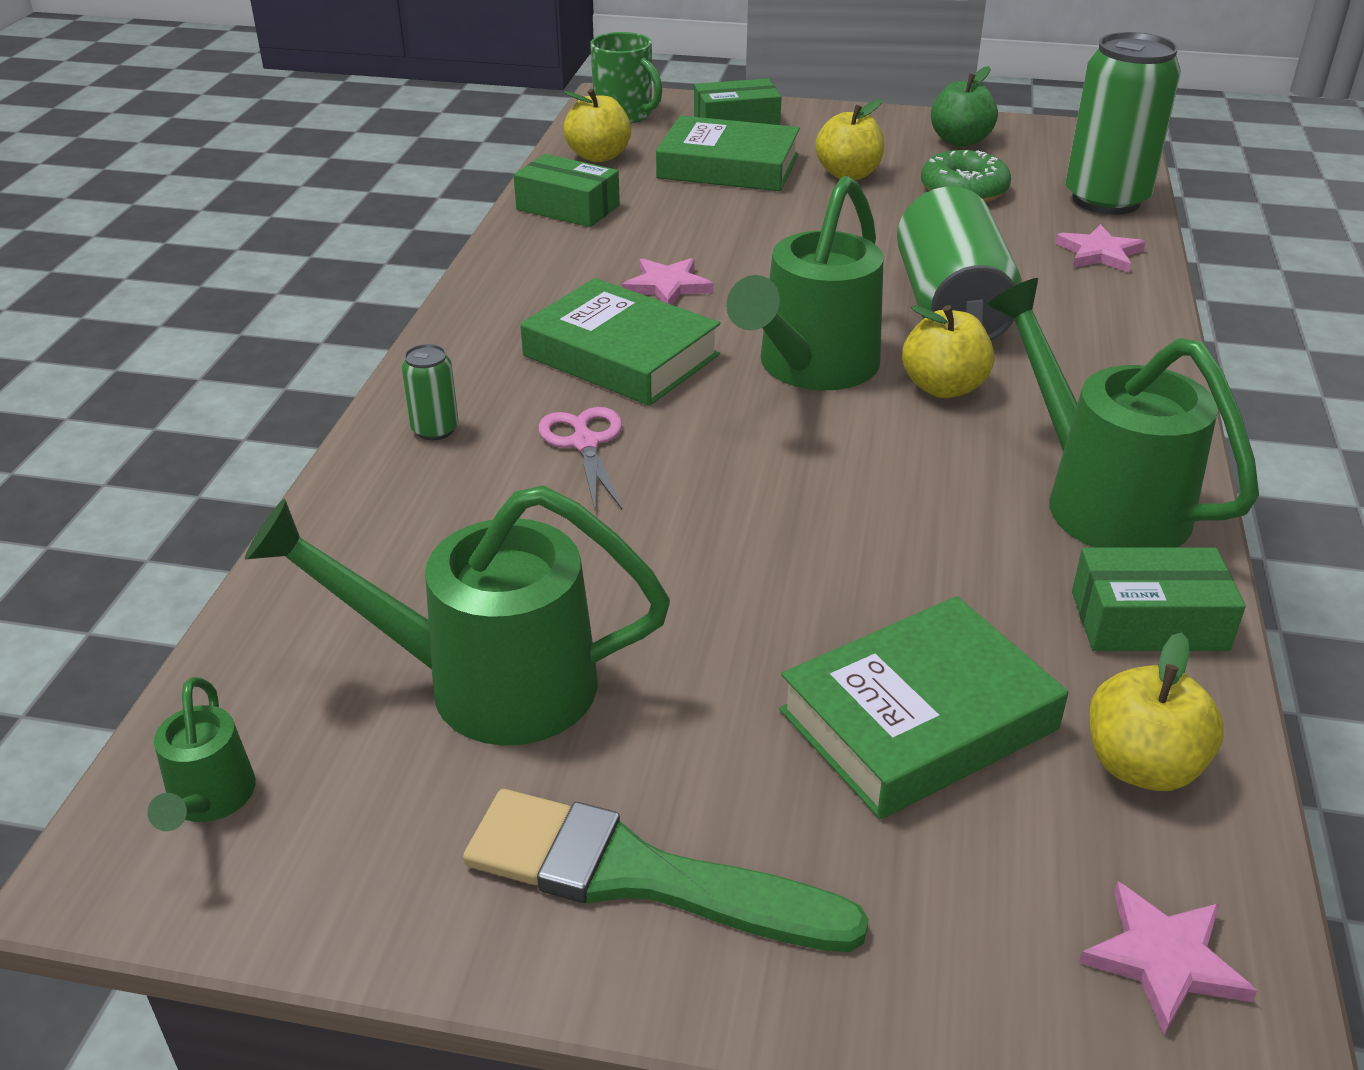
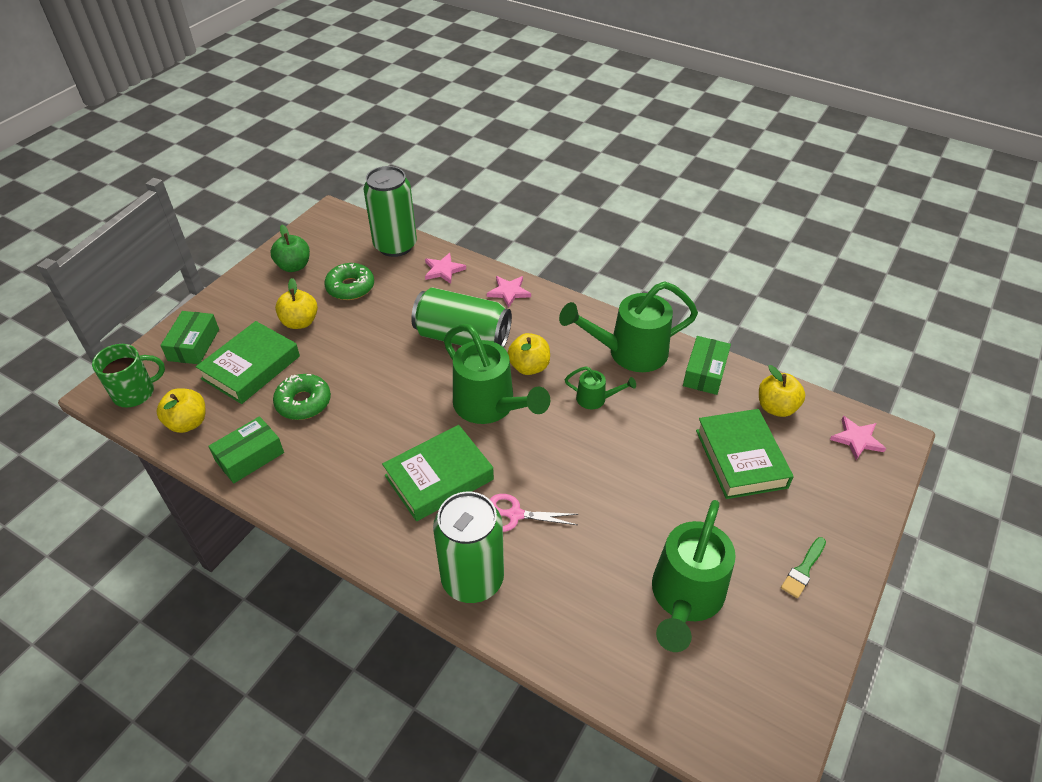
camera: 70 degrees left, 10 degrees up
(209, 800) = (735, 725): green watering can -> green watering can (595, 399)
(435, 429) = (472, 579): green can -> green can, size x2.34
(640, 876) = (803, 570): green brush -> green brush, size x0.51
(667, 286) = (377, 437): pink star -> pink star (509, 292)
(692, 217) = (303, 402): none -> green donut

